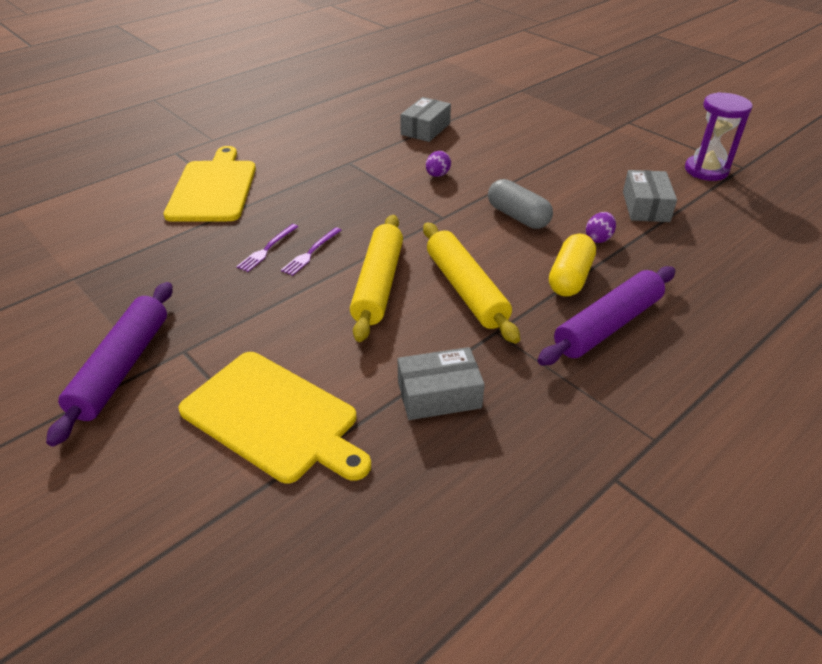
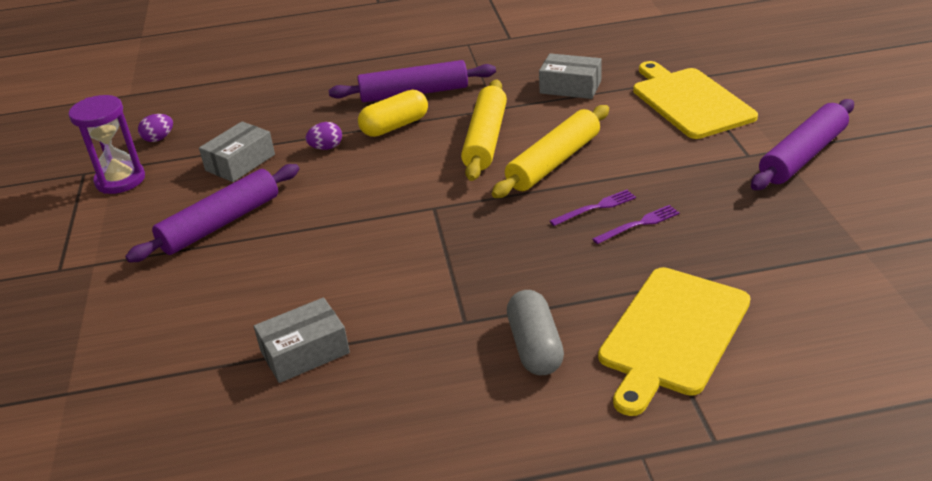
camera: 145 degrees left, 5 degrees down
(437, 175) = (380, 262): purple egg -> purple egg (159, 139)
(518, 216) = (363, 187): grey capsule -> grey capsule (534, 347)
(579, 166) = (221, 223): none -> purple rolling pin

